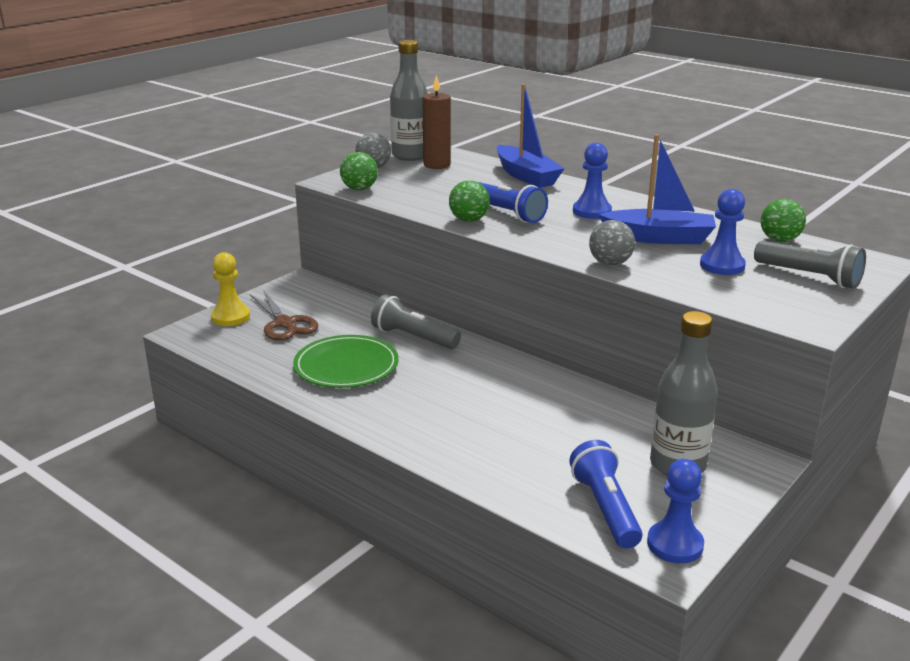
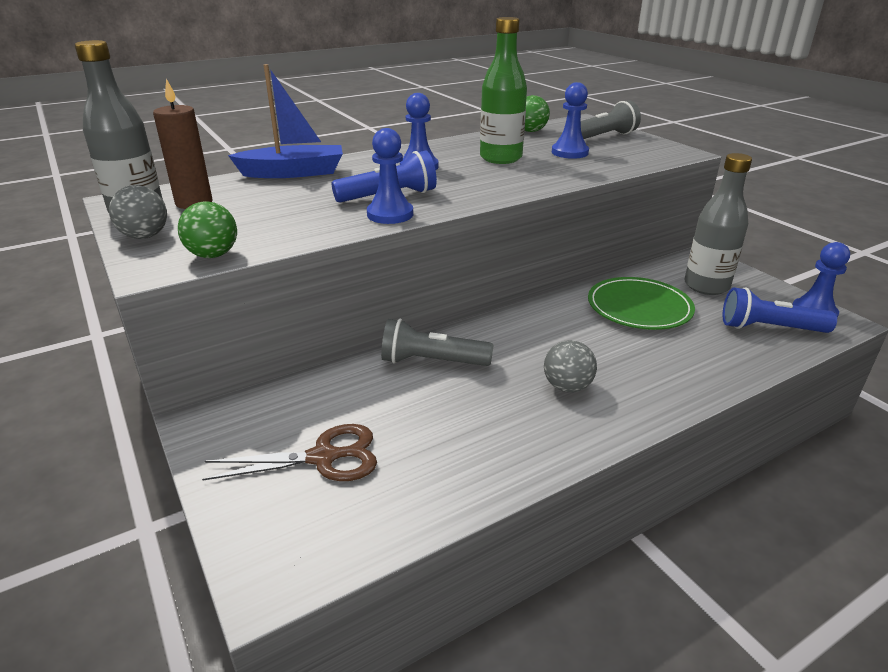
camera: 70 degrees left, 5 degrees up
(230, 317) = (256, 514): yellow pawn -> none
(346, 366) = (474, 421): green plate -> green plate (639, 307)
(413, 337) = (432, 361): grey flashlight -> grey flashlight turned 45 degrees clockwise
(469, 220) = (390, 214): green ball -> blue pawn
(610, 263) = (545, 181): grey ball -> grey ball (567, 387)
(659, 238) = (500, 158): blue boat -> green bottle

